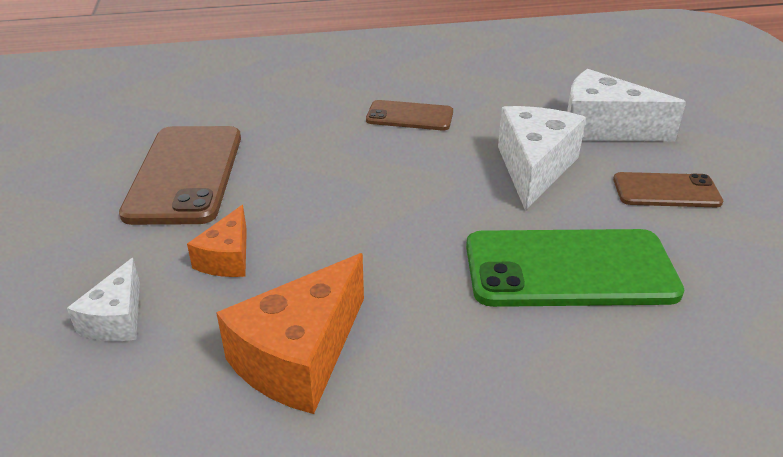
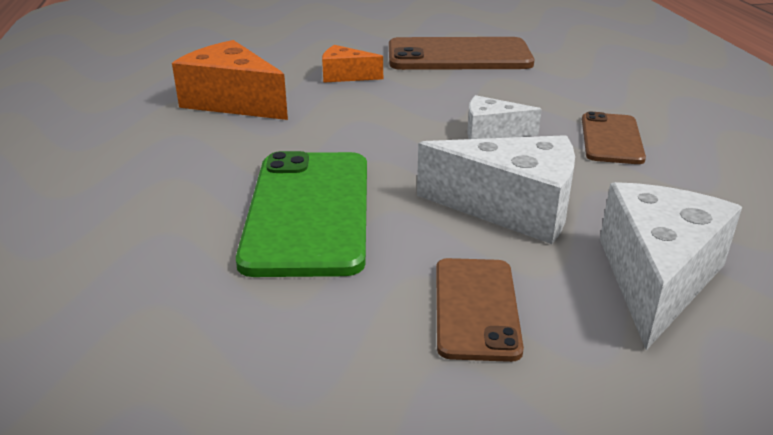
camera: 90 degrees right, 5 degrees down
(117, 319) = (287, 54): white cheese -> white cheese (492, 132)

